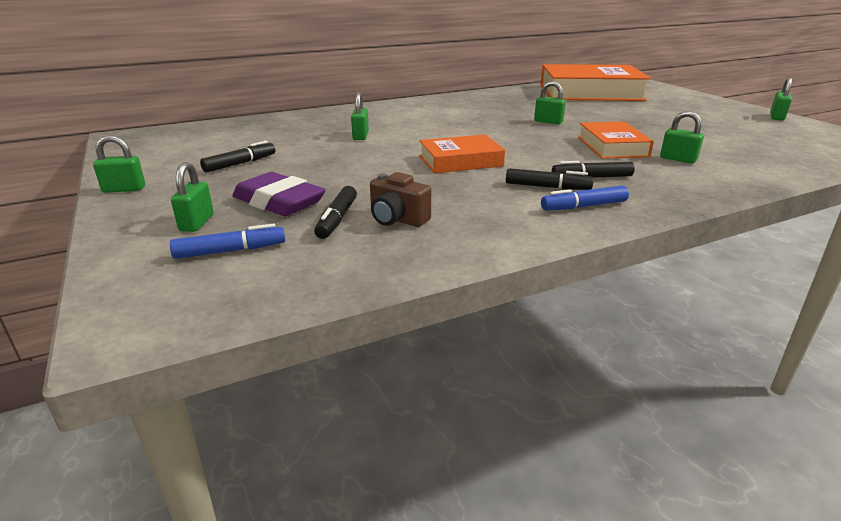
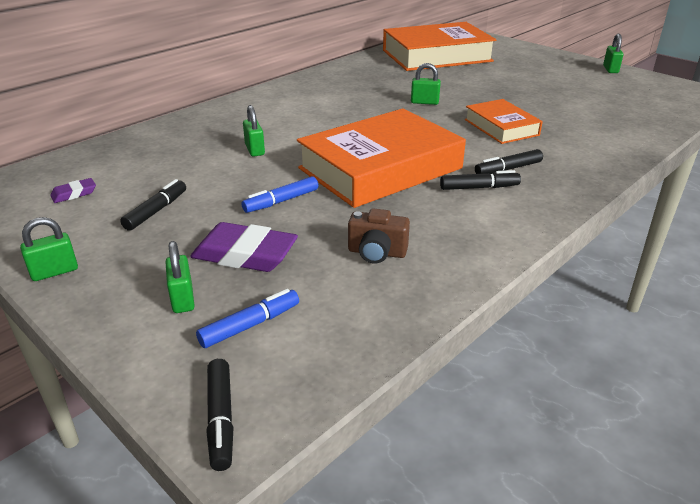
camera: 20 degrees left, 5 degrees up
(192, 145) = (74, 194): none -> purple eraser
(337, 219) = (321, 264): black marker -> black marker (221, 419)
(460, 161) = (380, 168): orange book -> orange book, size x1.86
(583, 206) = (523, 205): blue marker -> blue marker (281, 201)
(678, 159) = (563, 134): green padlock -> none

